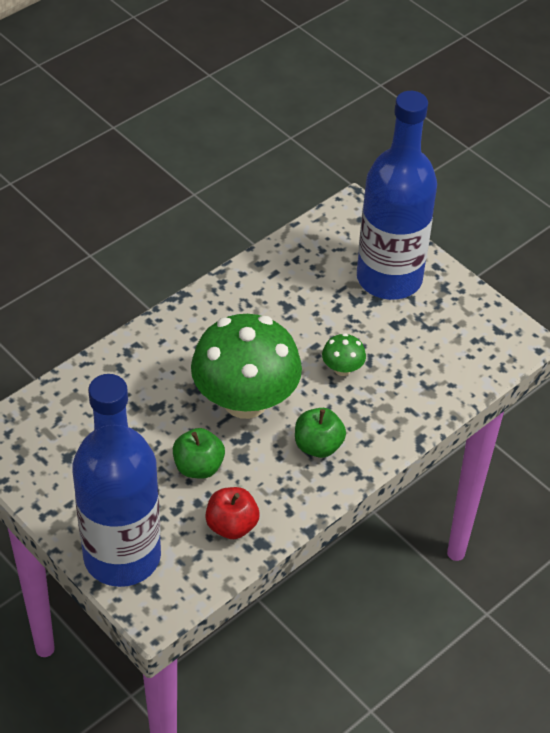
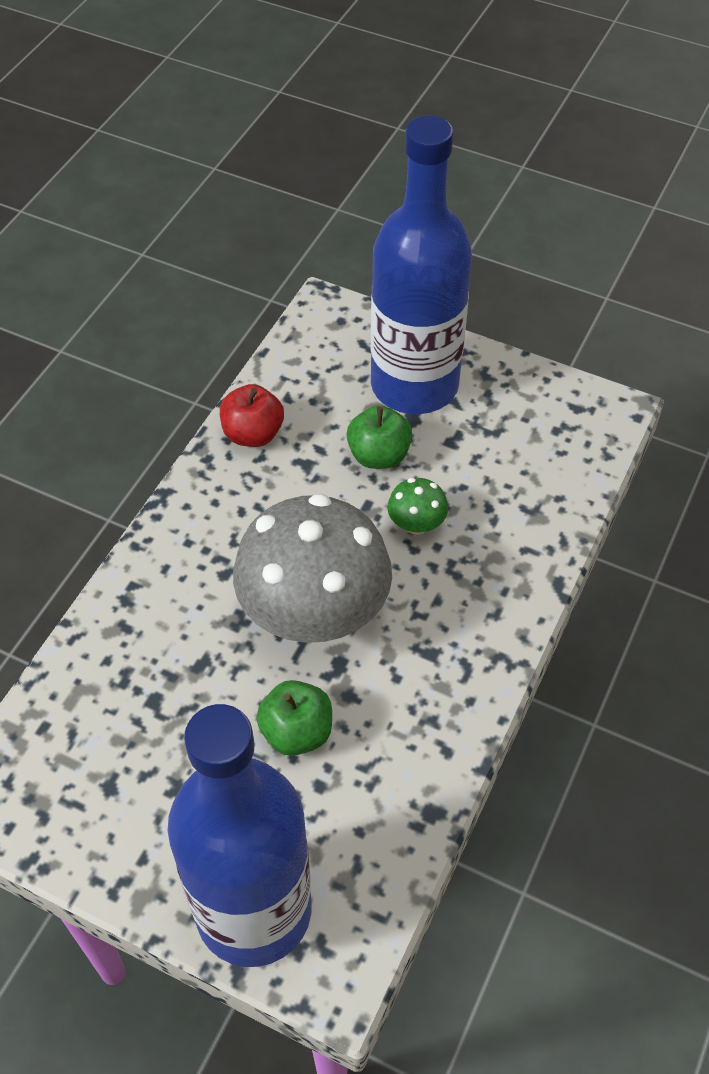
camera: 20 degrees left, 5 degrees up
(231, 525) = (381, 802): red apple -> red apple (253, 434)
(245, 401) = (314, 613): green mushroom -> grey mushroom
(318, 446) = (438, 642): green apple -> green apple (378, 455)

